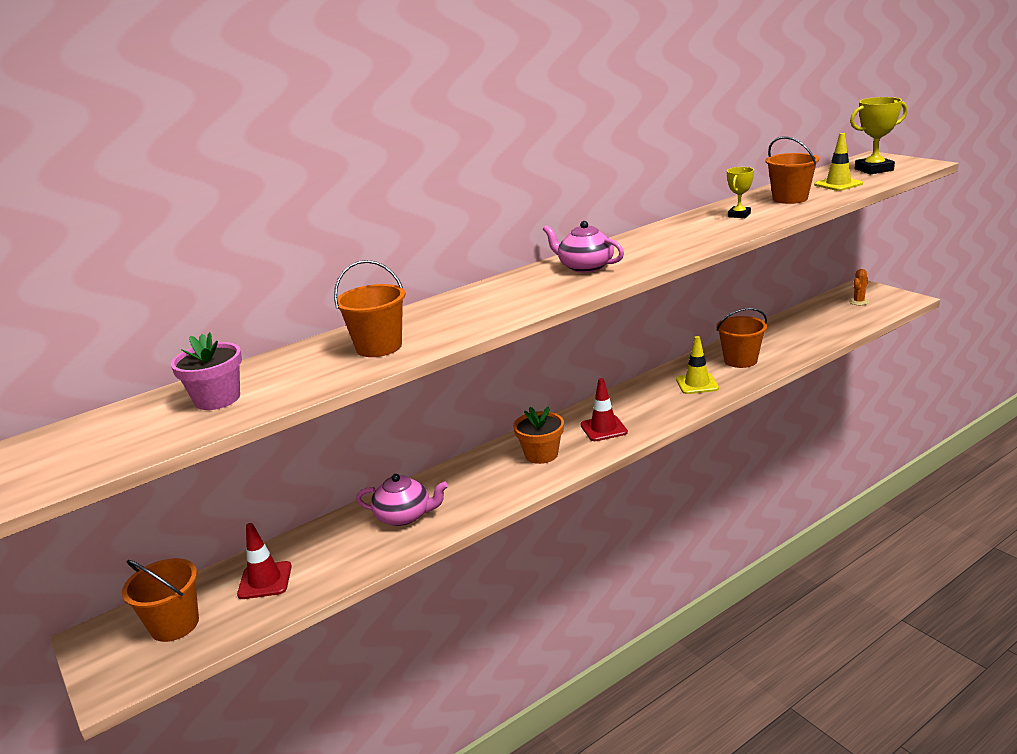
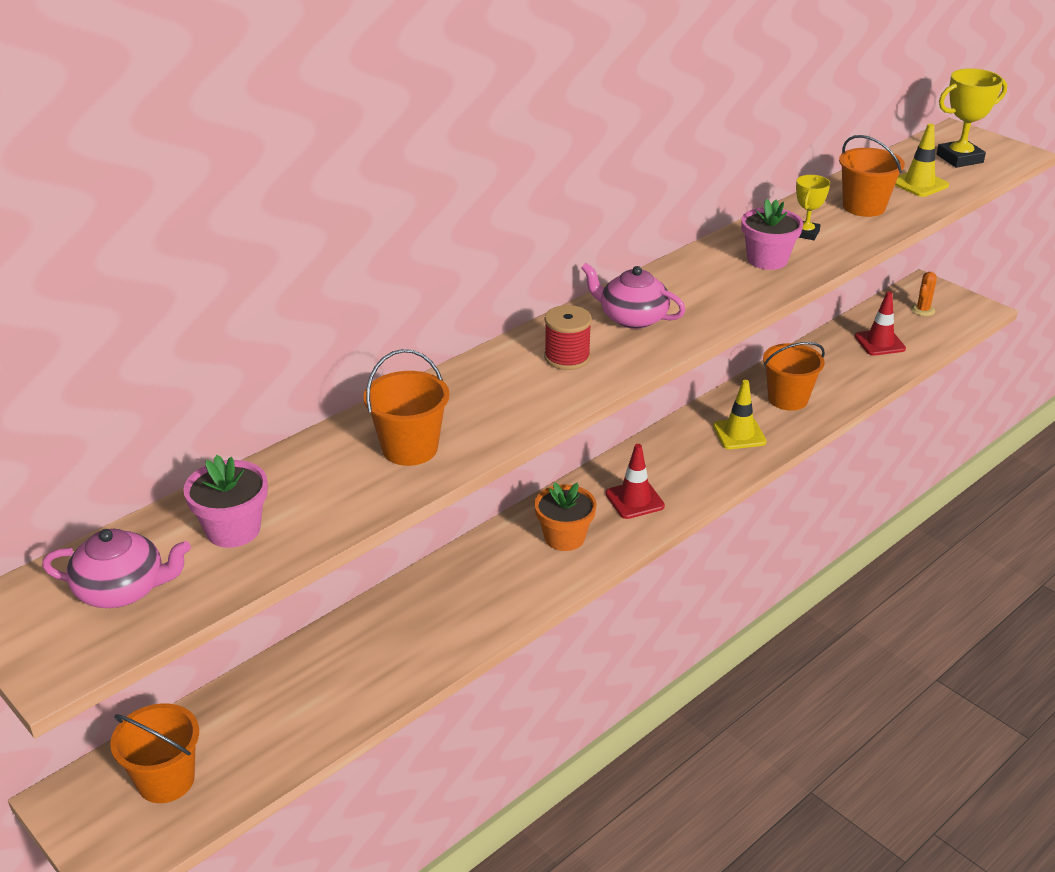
camera: 10 degrees left, 10 degrees up
(265, 580) = (261, 718): red traffic cone -> red traffic cone (879, 343)
(404, 516) = (413, 626): pink teapot -> pink teapot (122, 589)
(525, 291) = (567, 357): none -> red spool
(704, 230) = (767, 260): none -> pink flower pot

